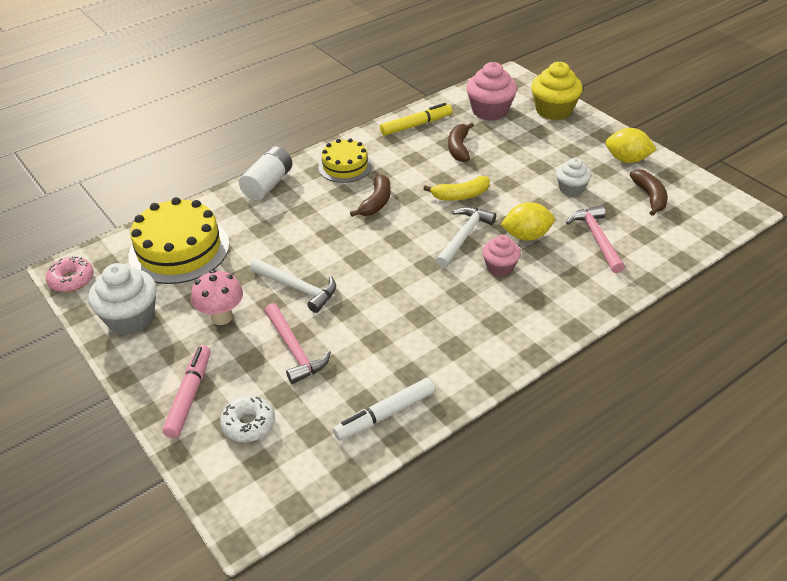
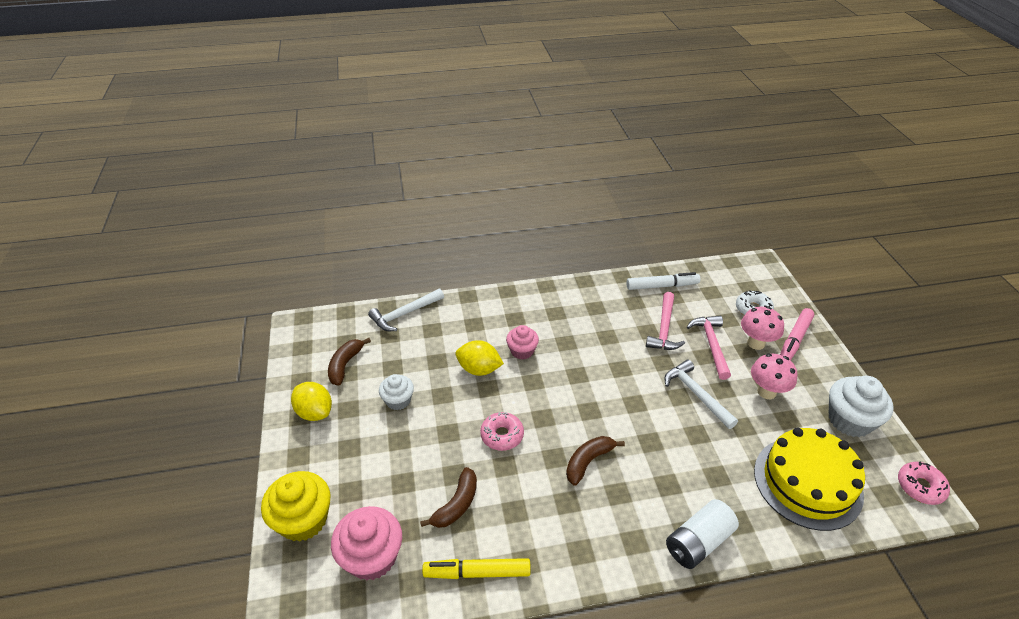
camera: 155 degrees left, 0 degrees up
(239, 372) = (756, 343): none -> pink mushroom
(345, 166) = (598, 533): yellow cake -> none
(460, 195) = (502, 435): yellow banana -> pink donut
(464, 236) = (530, 389): white hammer -> white hammer (404, 314)
(597, 238) = (428, 345): pink hammer -> pink hammer (664, 329)

